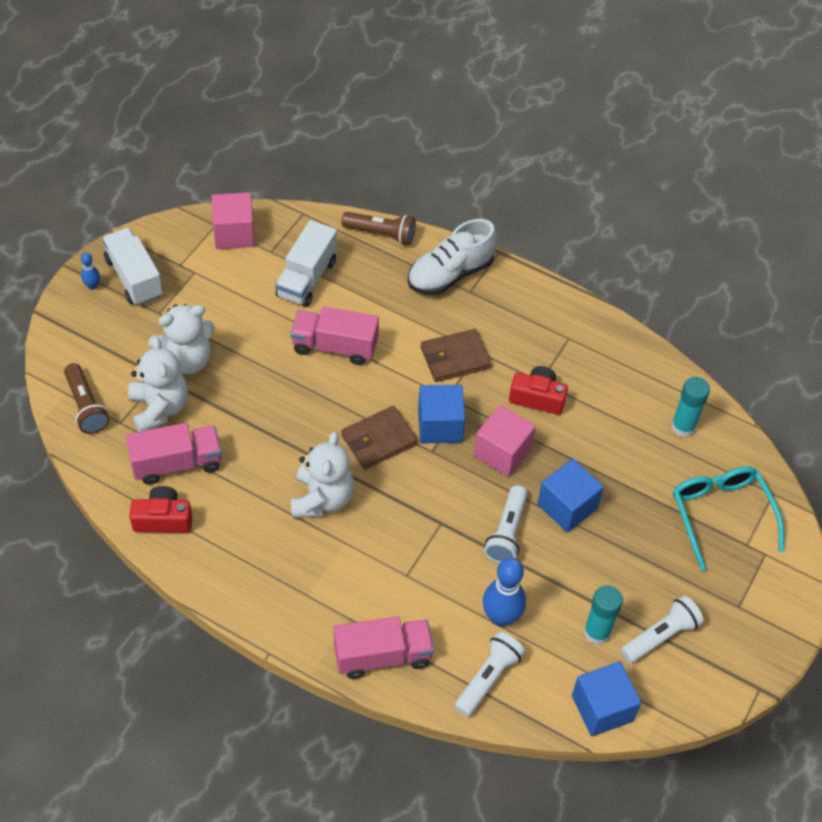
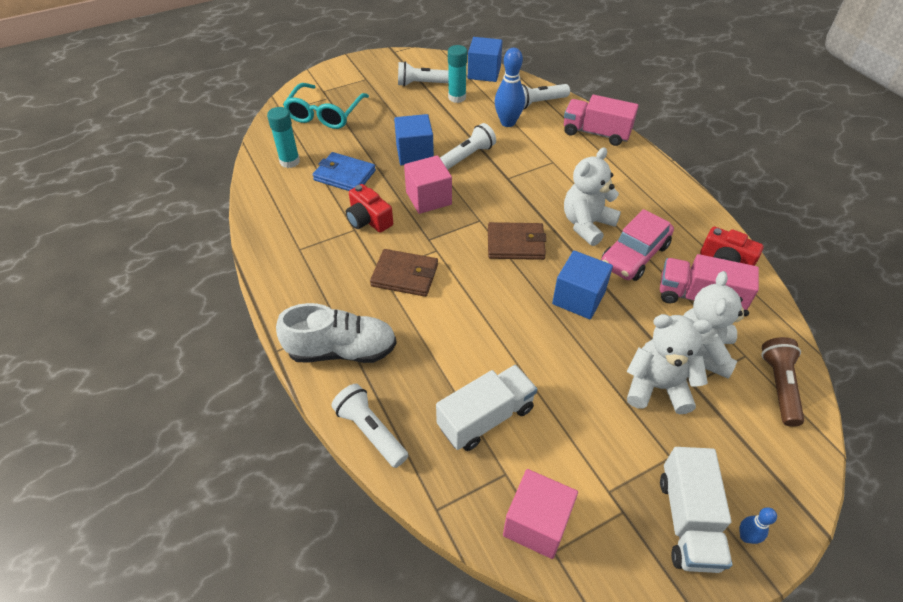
camera: 145 degrees left, 5 degrees down
(256, 483) = (634, 255): none -> pink car
(335, 347) = (503, 332): pink truck -> none
(381, 234) = (371, 431): brown flashlight -> white flashlight
(440, 425) = (460, 233): blue cube -> blue cube (578, 298)
(611, 438) = (344, 175): none -> blue wallet

